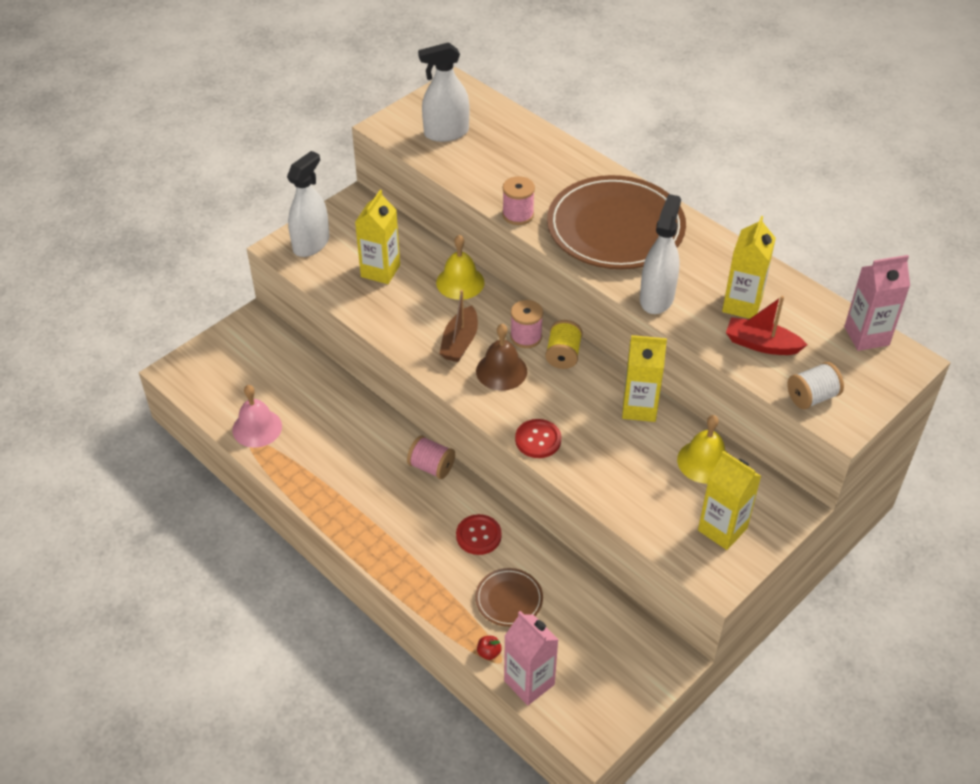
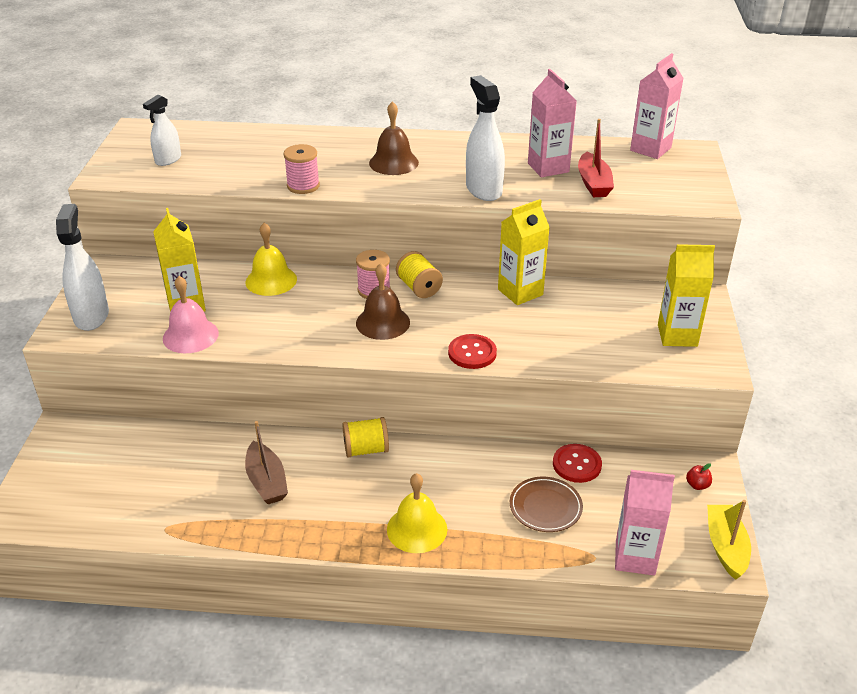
camera: 40 degrees left, 10 degrees down
(257, 428) = (161, 514): pink bell -> pink bell (190, 335)
(431, 467) = (366, 449): pink spool -> yellow spool
(446, 133) = (168, 160): white spray bottle -> white spray bottle, size x0.63
(460, 342) = (322, 320): brown boat -> brown boat (266, 481)
(478, 535) = (465, 476): red button -> red button (577, 464)
(489, 652) = (578, 557): red apple -> red apple (697, 485)
(606, 725) = (725, 547): none -> yellow boat
(615, 228) = (393, 162): brown plate -> brown bell
(704, 461) = (609, 301): yellow bell -> yellow bell (417, 529)
(742, 305) = (548, 167): yellow carton -> pink carton
(761, 344) = (593, 183): red boat -> red boat turned 75 degrees counterclockwise
(812, 397) = (668, 197): white spool -> none

